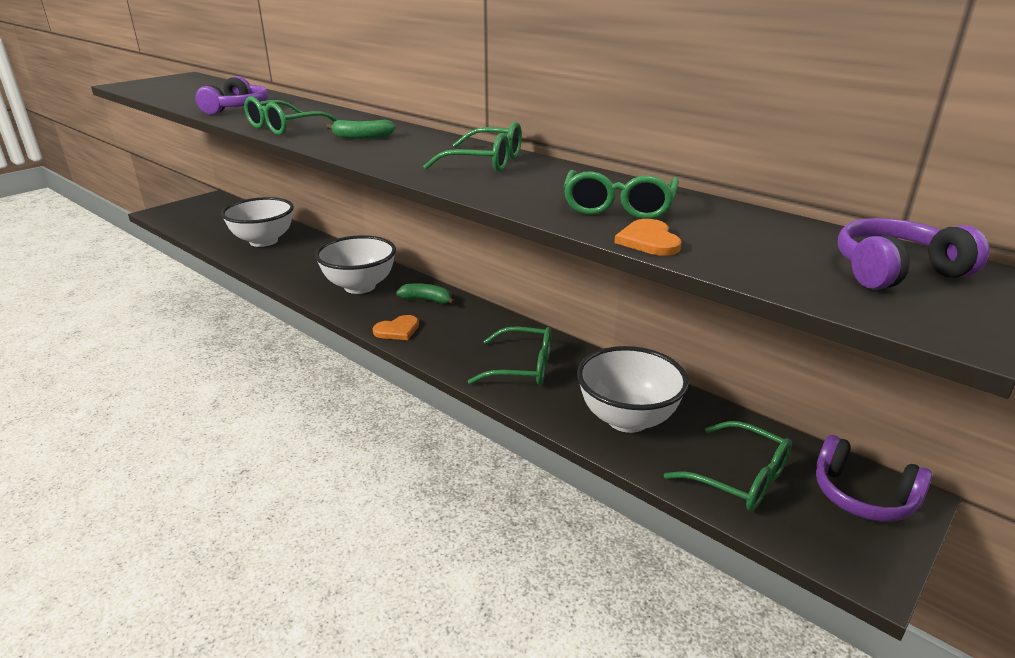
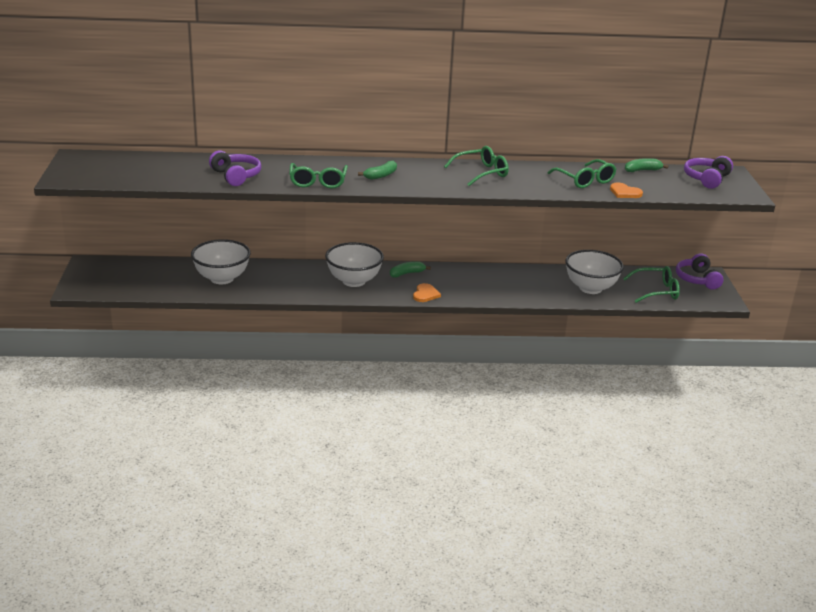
camera: 45 degrees left, 0 degrees up
(522, 367) = (515, 286): green glasses -> none
(768, 222) = (642, 170): none -> green banana
(862, 496) = (697, 279): purple headphones -> purple headphones turned 90 degrees clockwise

